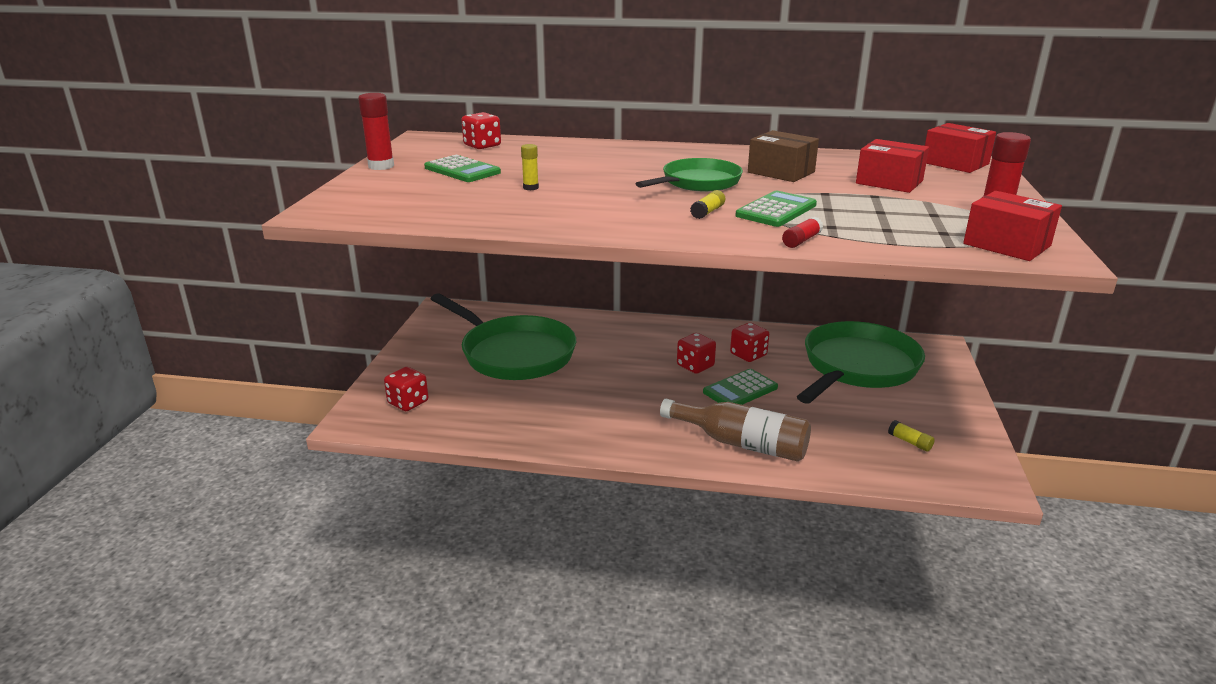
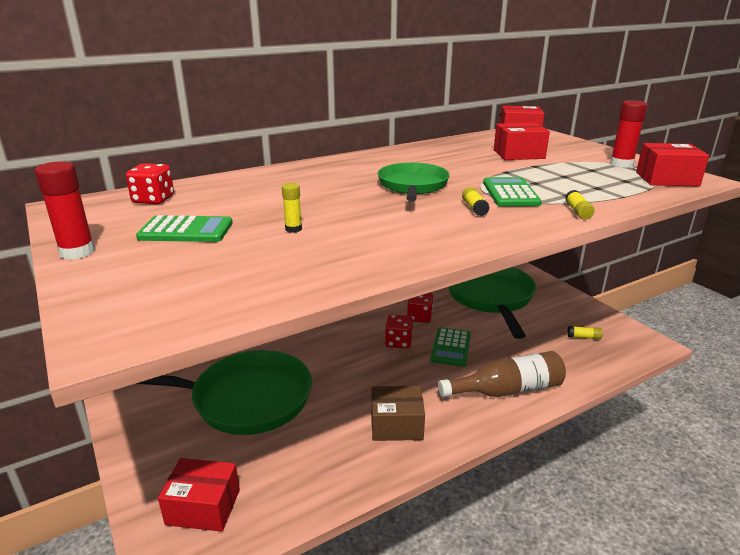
camera: 40 degrees left, 0 degrees up
(408, 402) = (203, 507): red dice -> red box
(781, 172) = (445, 163): brown box -> brown box (396, 425)
(801, 241) = (578, 211): red glue stick -> yellow glue stick

